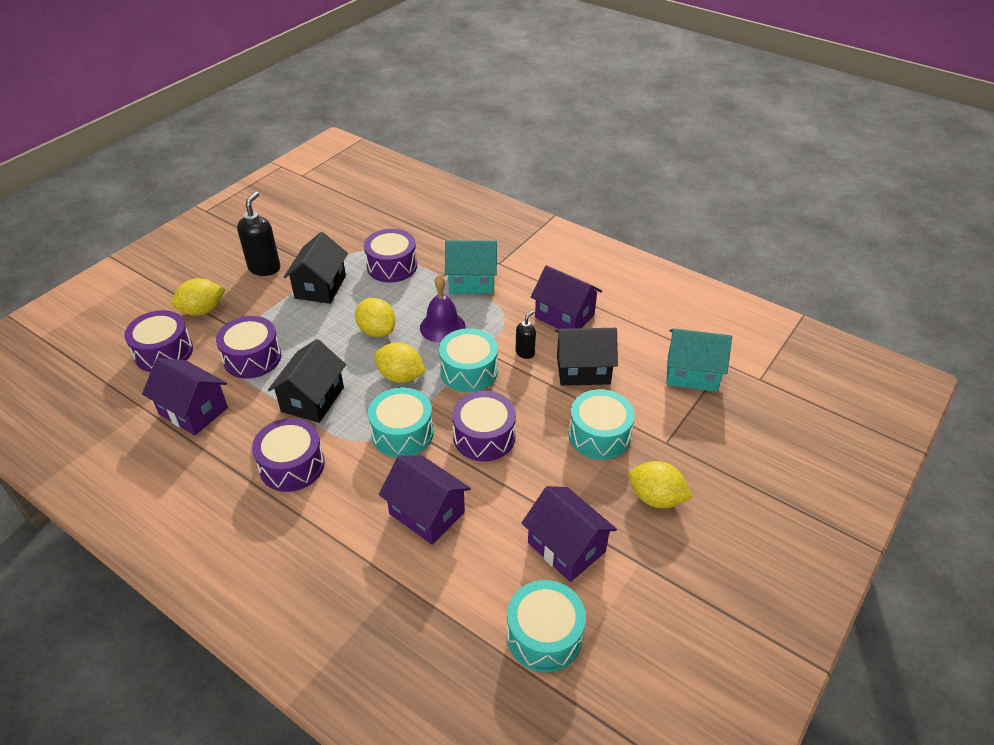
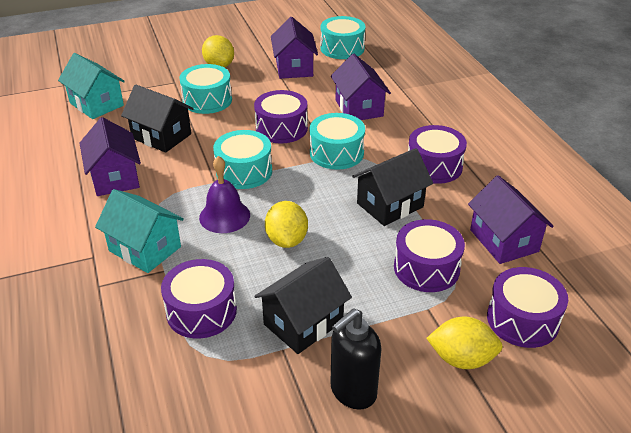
camera: 145 degrees left, 5 degrees down
(400, 376) = (302, 191): yellow lemon -> none
(525, 353) = (185, 165): black soap dispenser -> none

